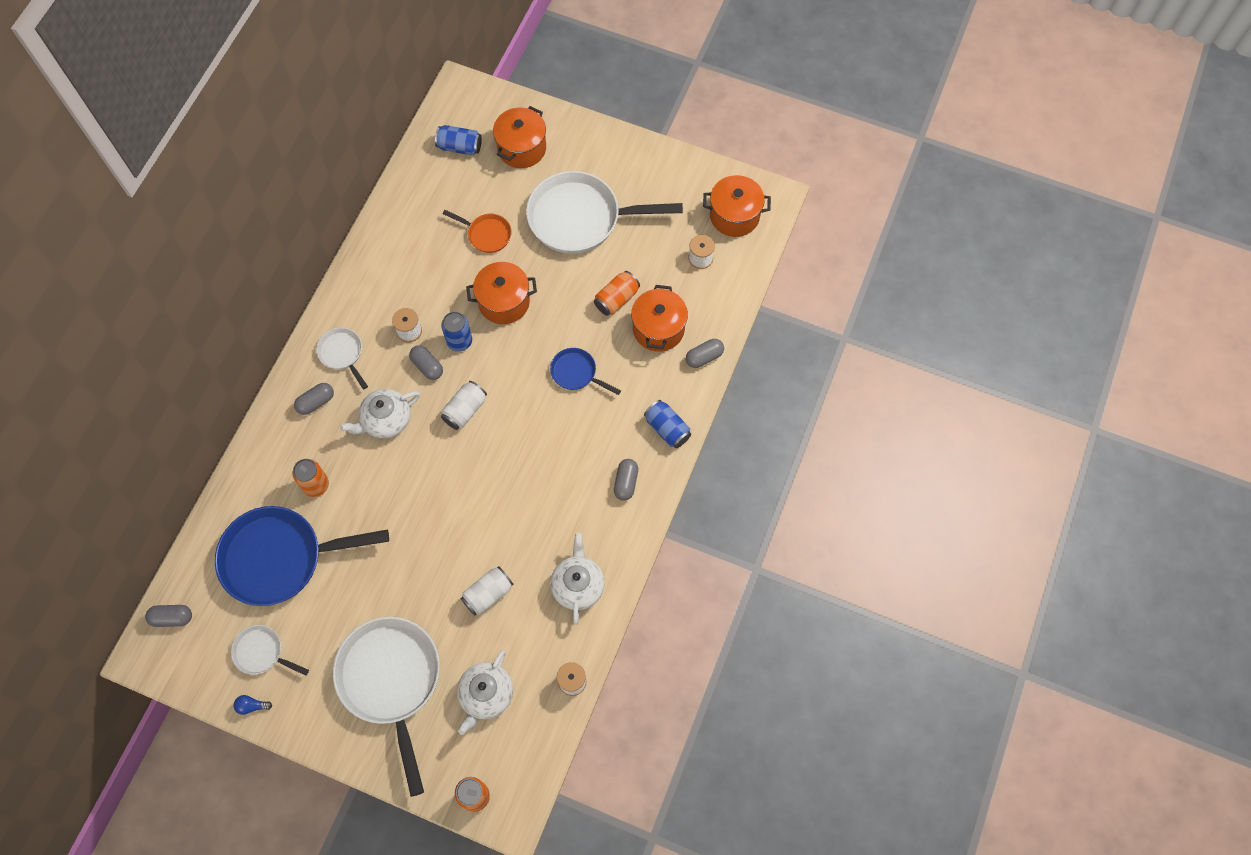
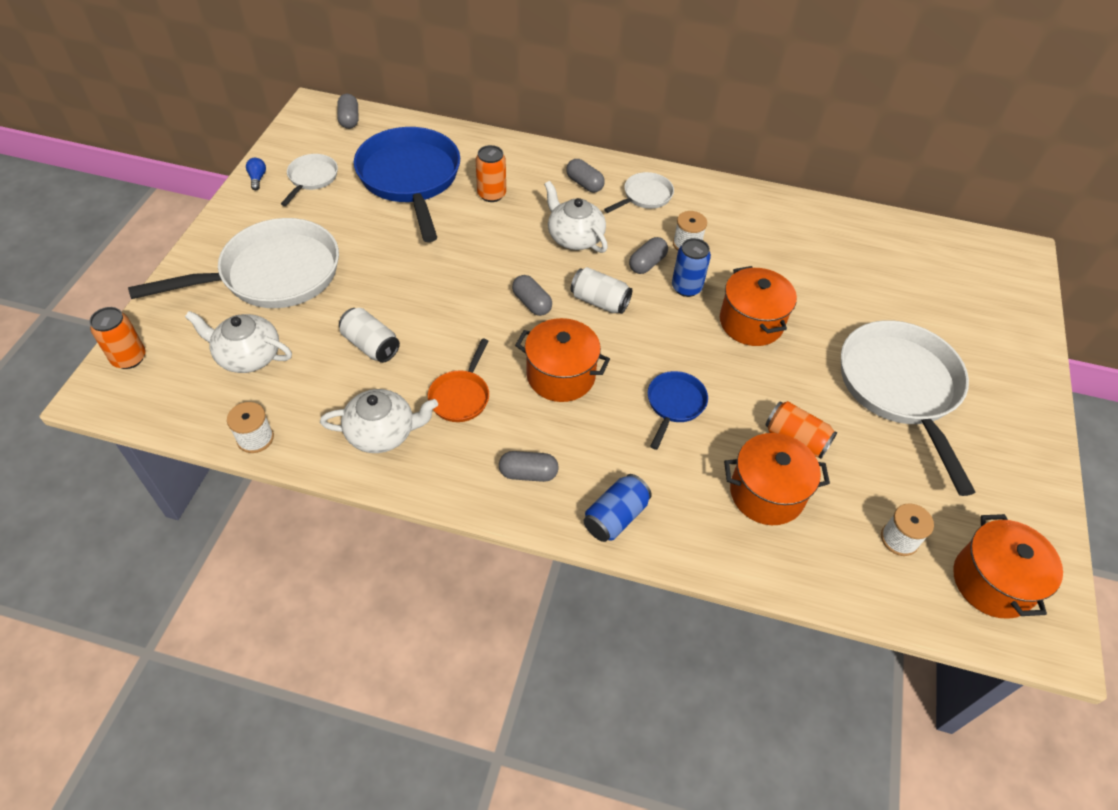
camera: 80 degrees right, 15 degrees down
(459, 147) = (942, 261): blue can -> none
(487, 234) = (836, 297): orange pan -> orange pan (461, 396)
(521, 148) = (972, 318): orange pot -> orange pot (560, 375)
(704, 357) = (739, 557): grey capsule -> grey capsule (531, 303)

